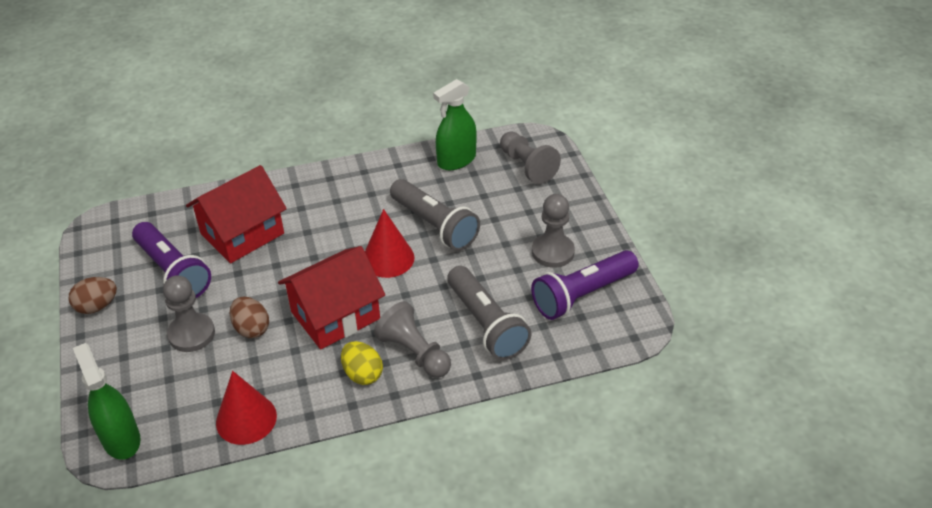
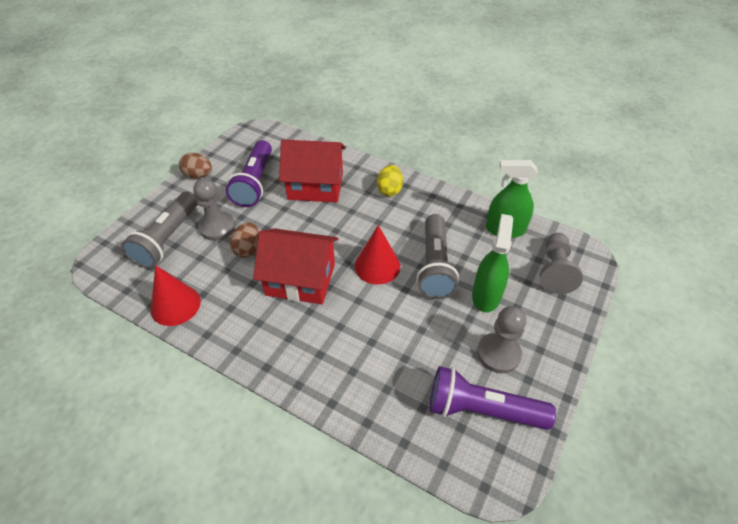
camera: 45 degrees right, 5 degrees up
(121, 439) = (112, 261): green spray bottle -> green spray bottle (486, 295)
(362, 374) = (266, 334): yellow egg -> yellow egg (389, 190)
(414, 352) = (313, 347): grey pawn -> none
(486, 324) = (383, 369): grey flashlight -> grey flashlight (167, 239)

